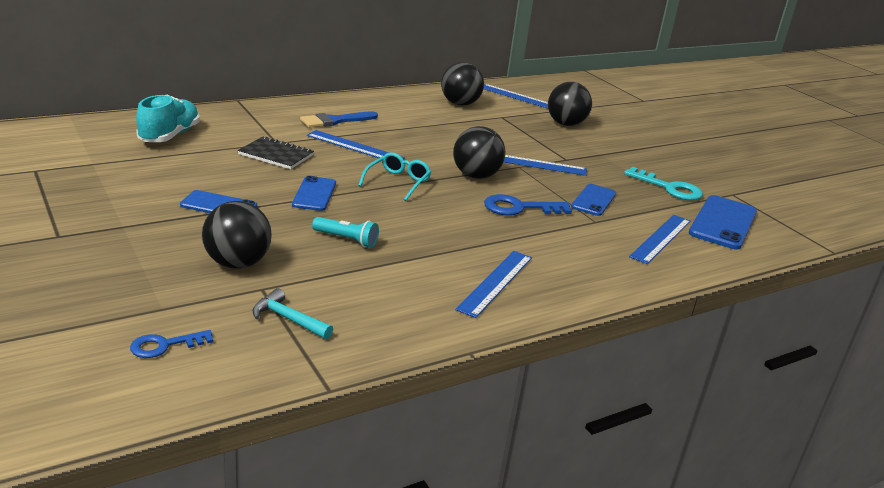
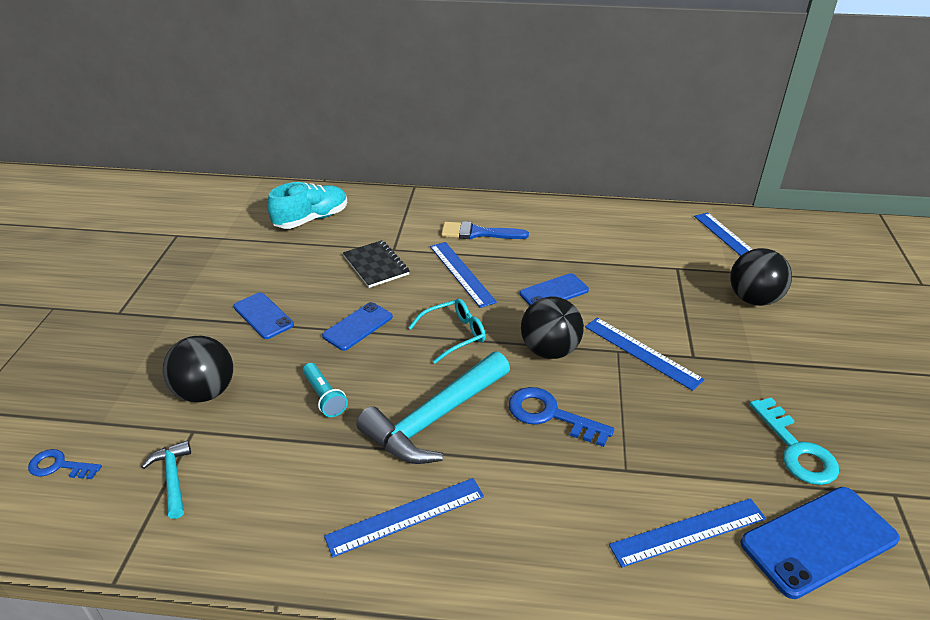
camera: 40 degrees right, 10 degrees up
(447, 230) = (434, 419): none -> turquoise hammer
(460, 104) = (644, 237): black ball -> none
(593, 200) = (660, 434): blue phone -> blue phone (554, 292)

